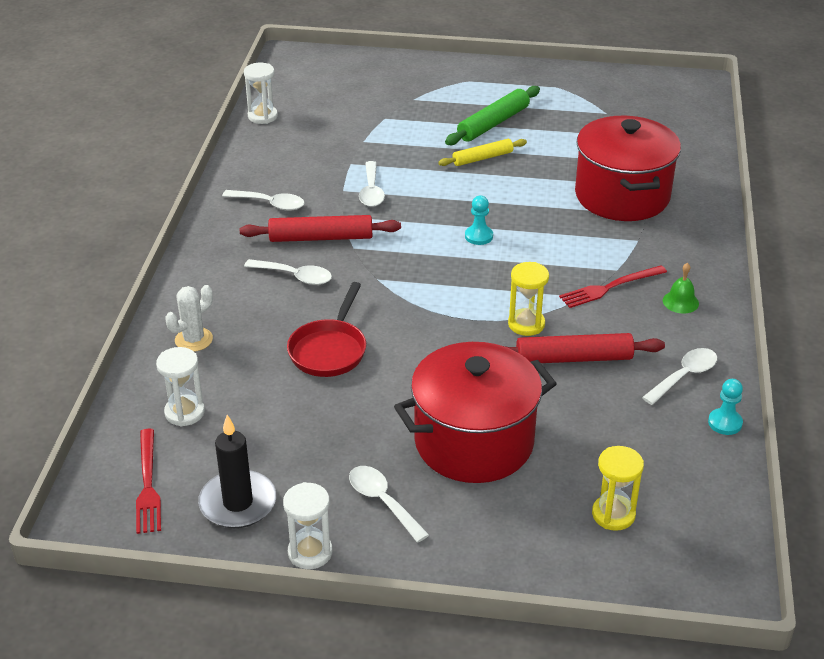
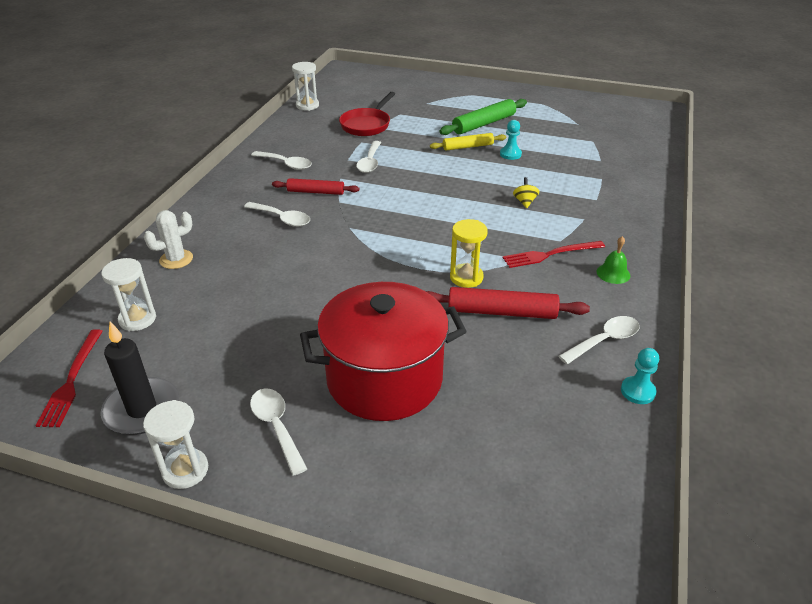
camera: 10 degrees right, 0 degrees up
(321, 238) = (316, 192): red rolling pin -> red rolling pin, size x0.66
(329, 350) = (285, 280): red pan -> red pan (367, 125)
(478, 236) = (446, 203): turquoise pawn -> turquoise pawn (510, 154)
(567, 226) = (525, 202): none -> yellow spinning top
(613, 514) = (502, 473): yellow hourglass -> none
(622, 196) = (577, 184): red pot -> none

